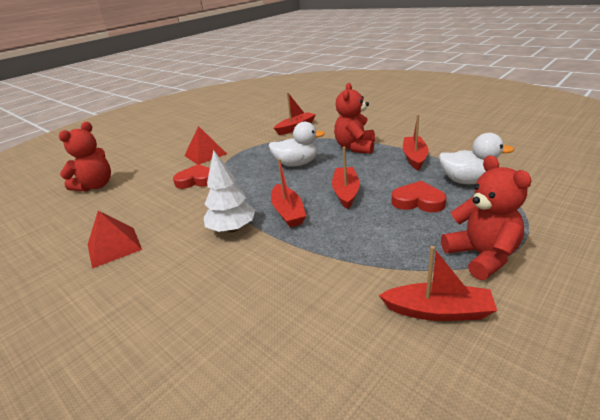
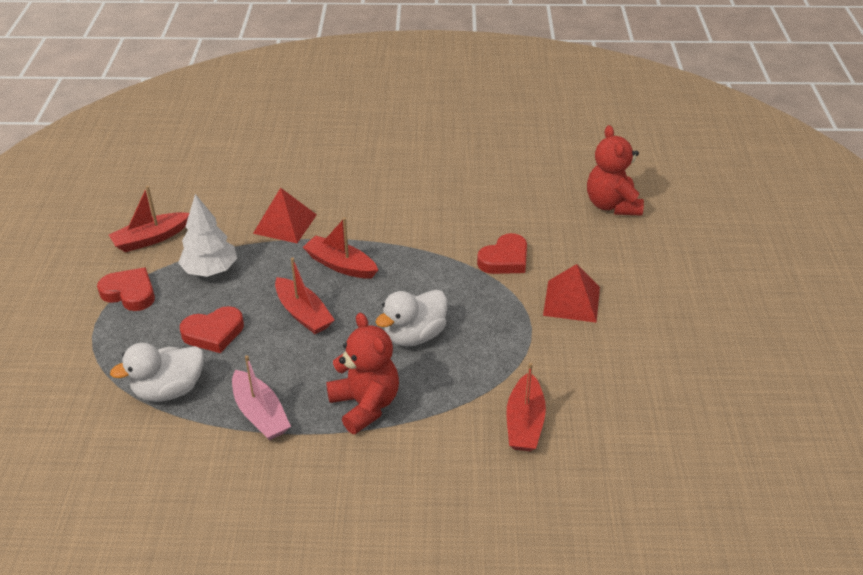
camera: 135 degrees right, 10 degrees up
(114, 247) = (455, 174): red pyramid -> red pyramid (285, 223)
(232, 229) = (373, 228): white tree -> white tree (210, 270)
(414, 157) = (260, 414): red boat -> pink boat
(482, 256) = (130, 293): red teddy bear -> red heart

